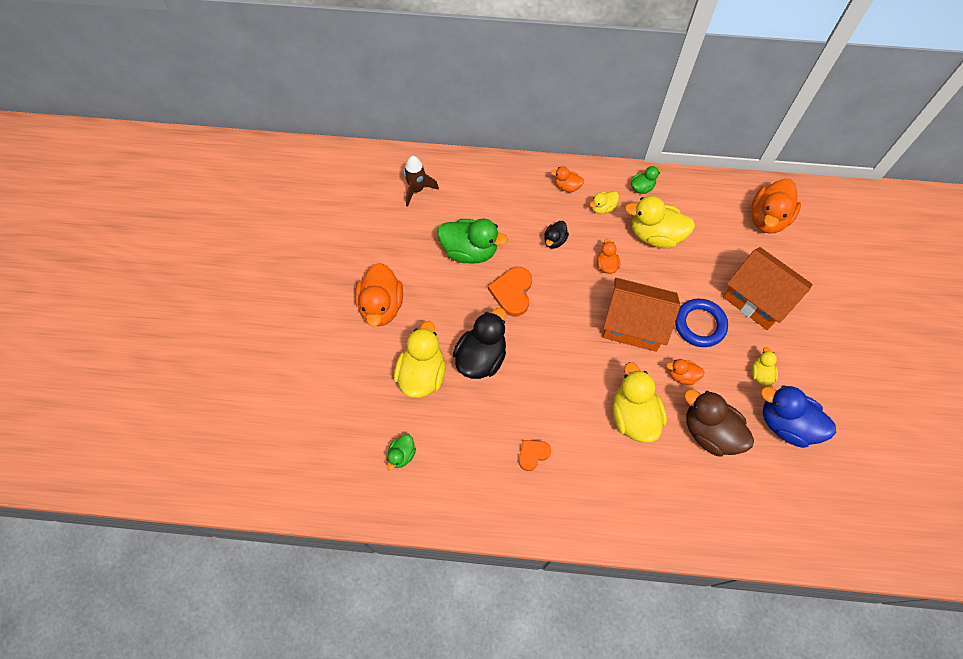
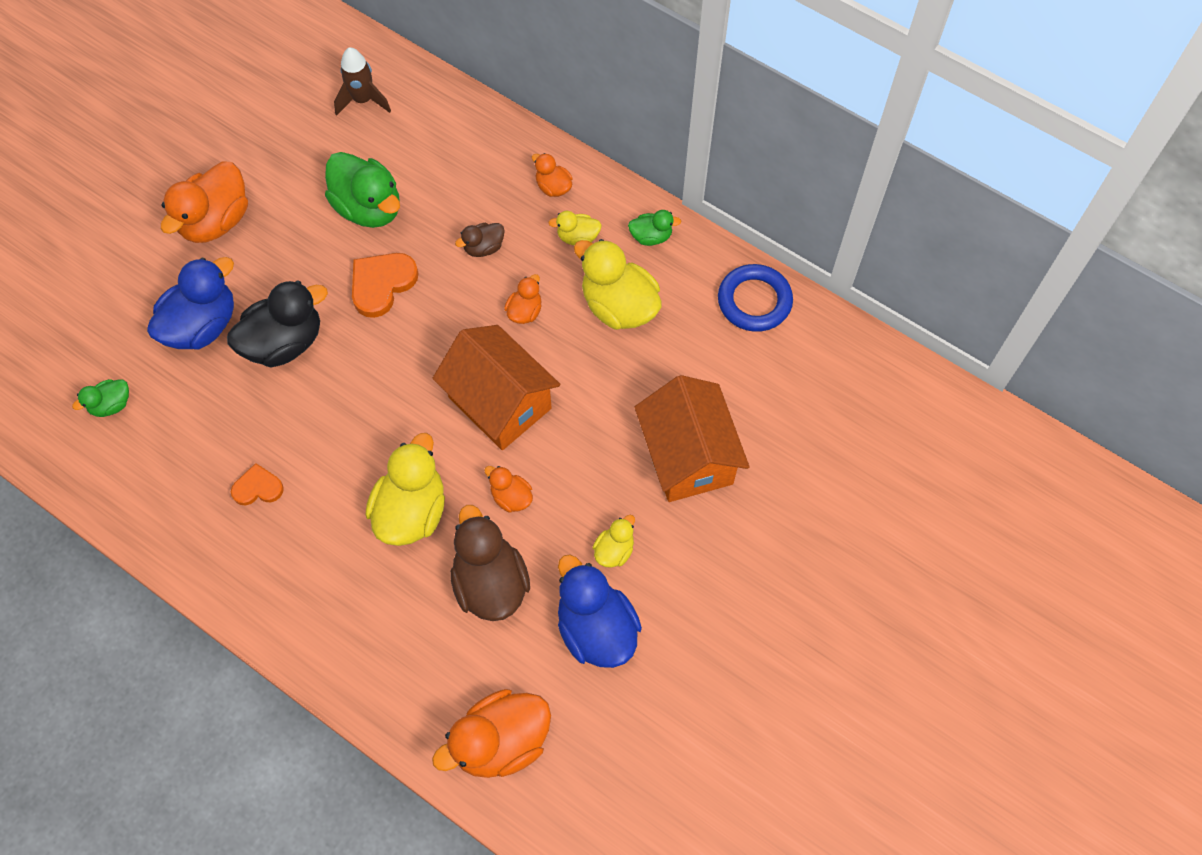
camera: 30 degrees right, 0 degrees up
(422, 374) = (202, 326): yellow duck -> blue duck
(554, 240) = (483, 248): black duck -> brown duck
(699, 324) = (585, 448): blue ring -> blue ring (754, 301)
(767, 219) = (790, 362): orange duck -> orange duck (501, 742)

